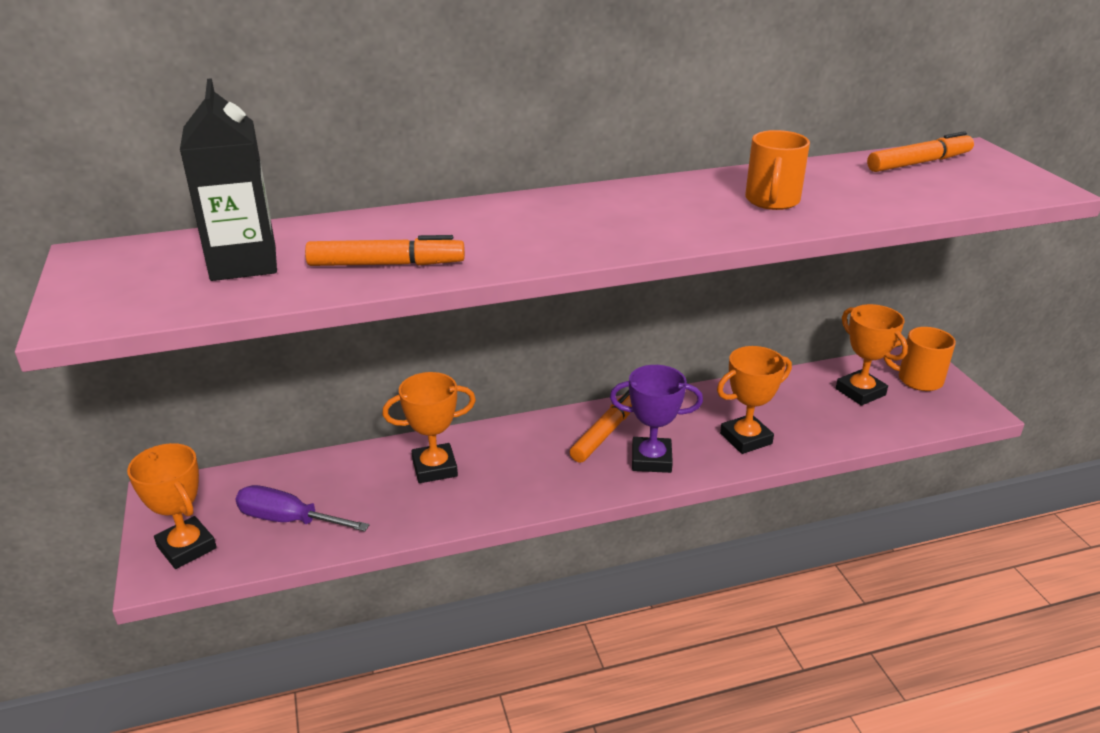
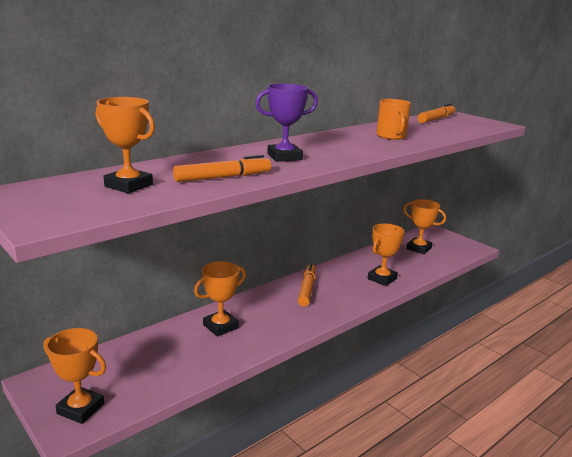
camera: 25 degrees left, 10 degrees down
(243, 263) = (128, 185): black carton -> orange trophy
(288, 520) = (144, 375): purple screwdriver -> none
(651, 459) = (342, 297): purple trophy -> purple trophy (284, 157)
(918, 380) = (440, 239): orange mug -> none

